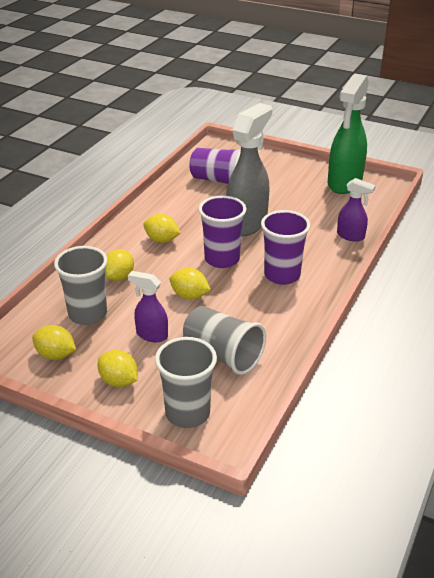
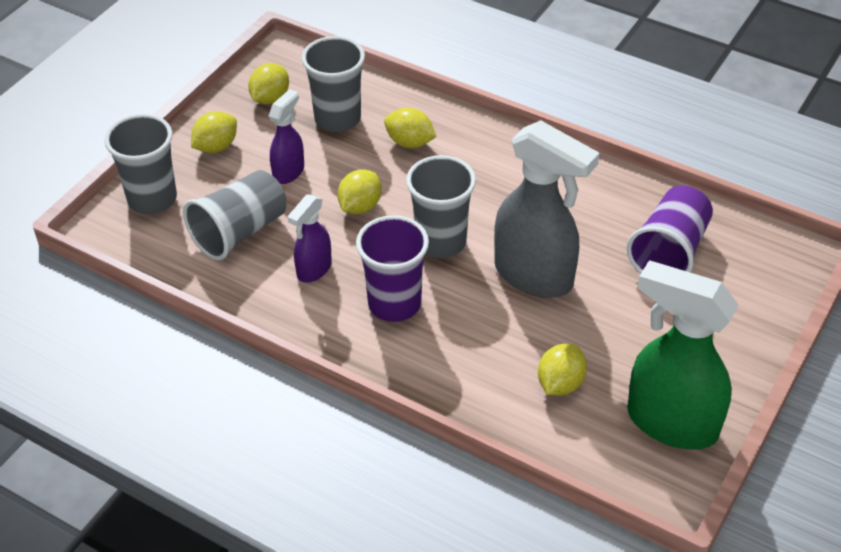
camera: 95 degrees right, 10 degrees up
(162, 240) = (494, 182): yellow lemon -> yellow lemon (560, 384)
(222, 259) = (440, 242): purple cup -> grey cup
(351, 236) = (492, 403): purple spray bottle -> purple spray bottle (313, 270)

